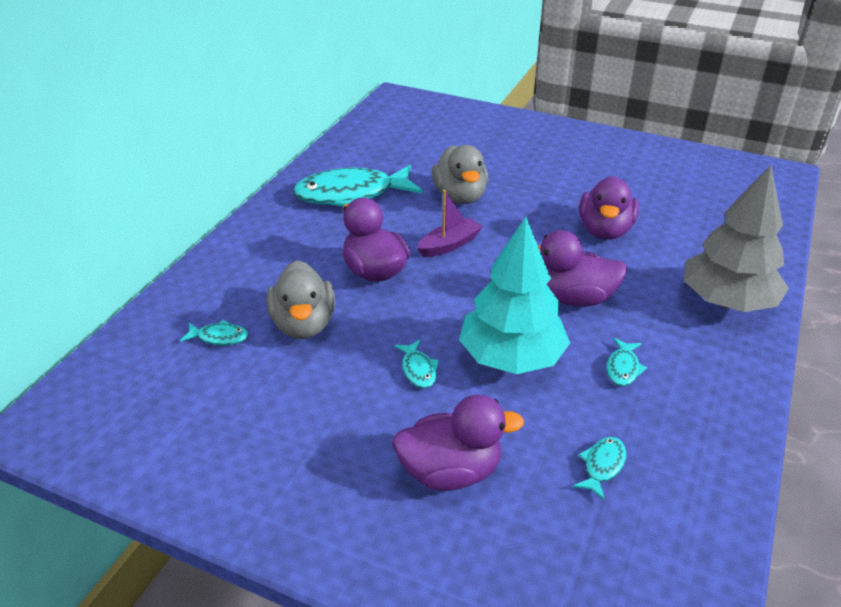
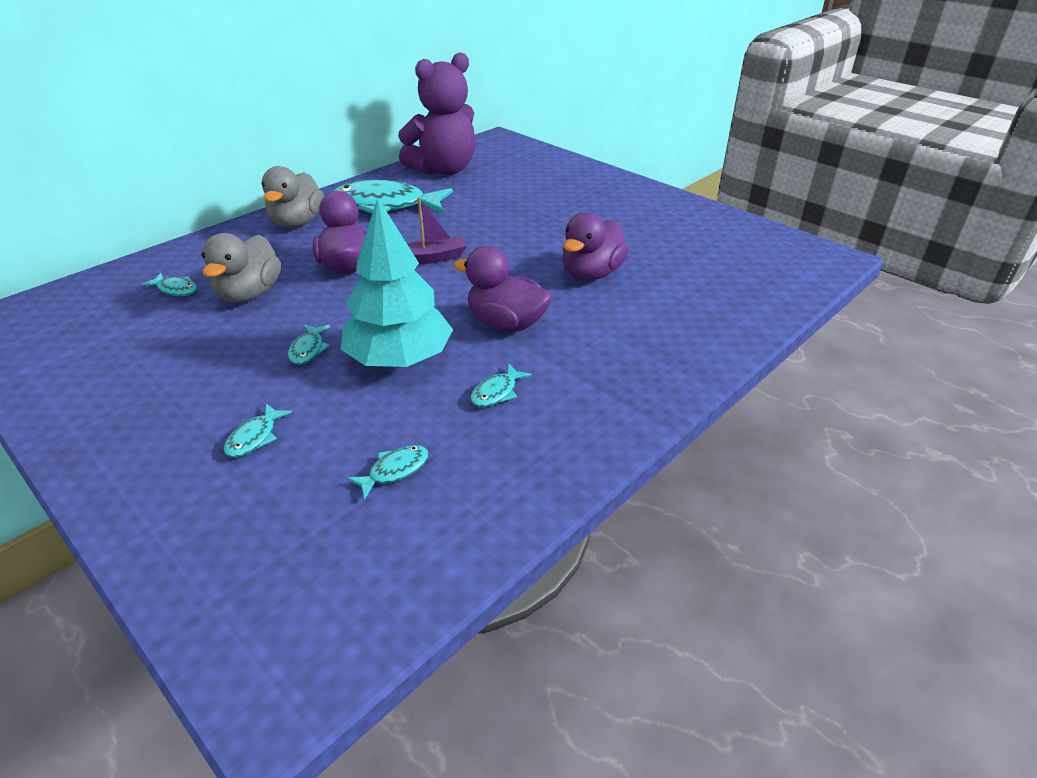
camera: 20 degrees right, 0 degrees up
(373, 142) = (444, 169): none -> purple teddy bear
(450, 472) = (255, 437): purple duck -> turquoise fish
(460, 197) = (479, 223): grey duck -> grey duck (297, 222)
(727, 301) = (661, 359): grey tree -> none

